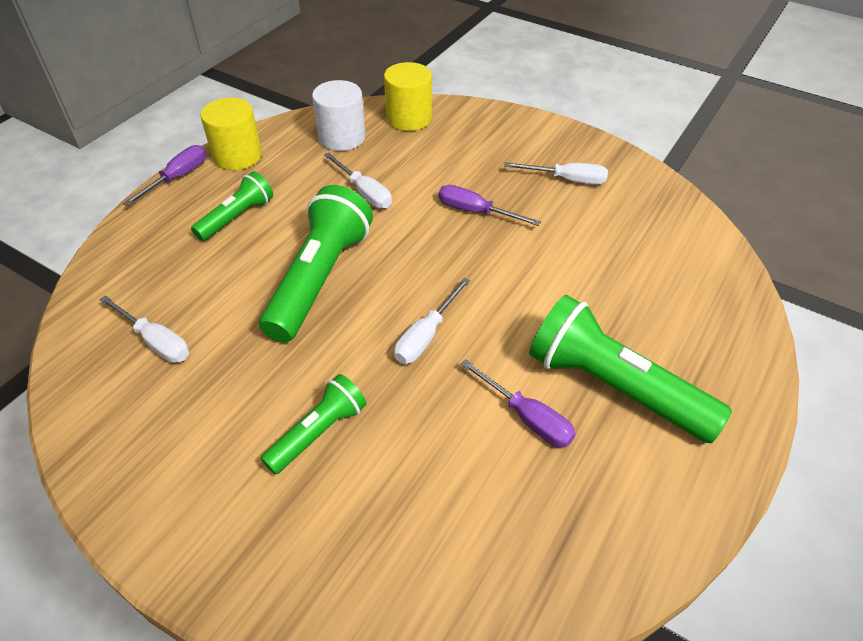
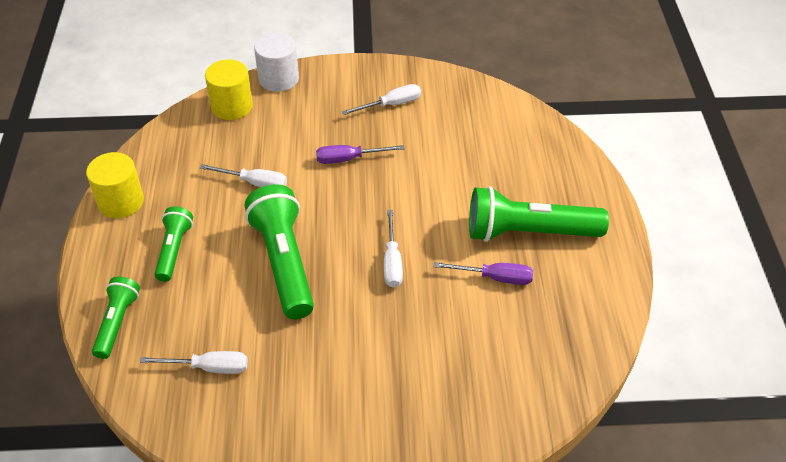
camera: 35 degrees left, 0 degrees up
(177, 178) = (88, 244): purple screwdriver -> none
(319, 432) = (380, 358): green flashlight -> green flashlight (117, 323)
(342, 137) = (193, 146): white cylinder -> white cylinder (278, 79)

